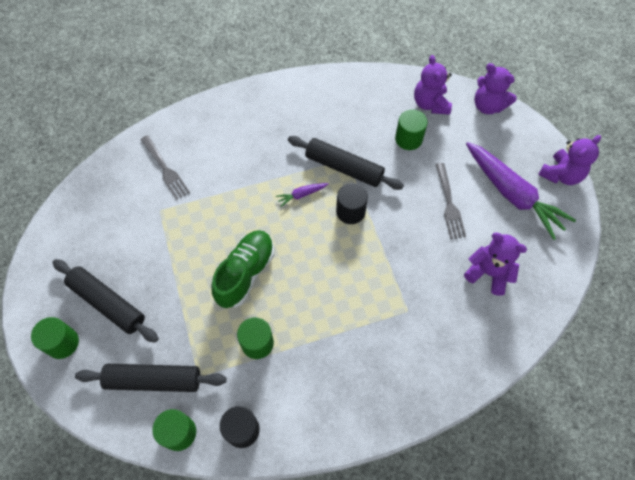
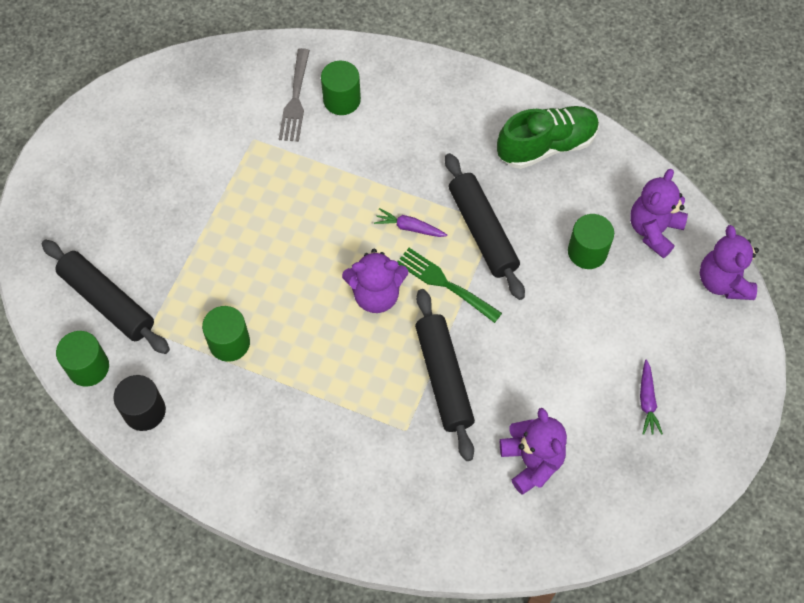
camera: 40 degrees right, 0 degrees up
(62, 343) = (59, 204): green cylinder -> green cylinder (342, 100)
(108, 303) = (128, 196): black rolling pin -> black rolling pin (443, 378)
(245, 273) = (279, 266): green shoe -> green shoe (546, 146)
(350, 211) = (445, 283): black cylinder -> green fork
(449, 204) = (562, 356): grey fork -> none
(512, 194) = (647, 401): purple carrot -> purple carrot, size x0.42
(561, 174) = (730, 424): purple teddy bear -> purple teddy bear (376, 295)

